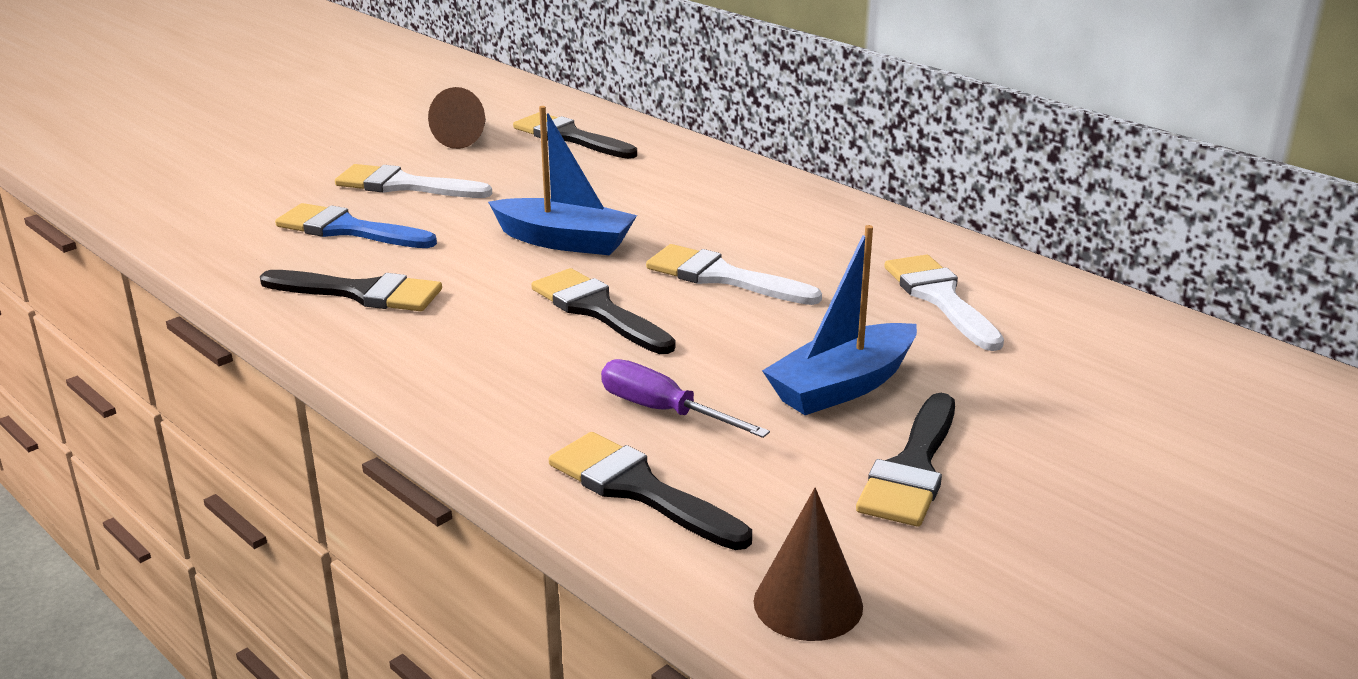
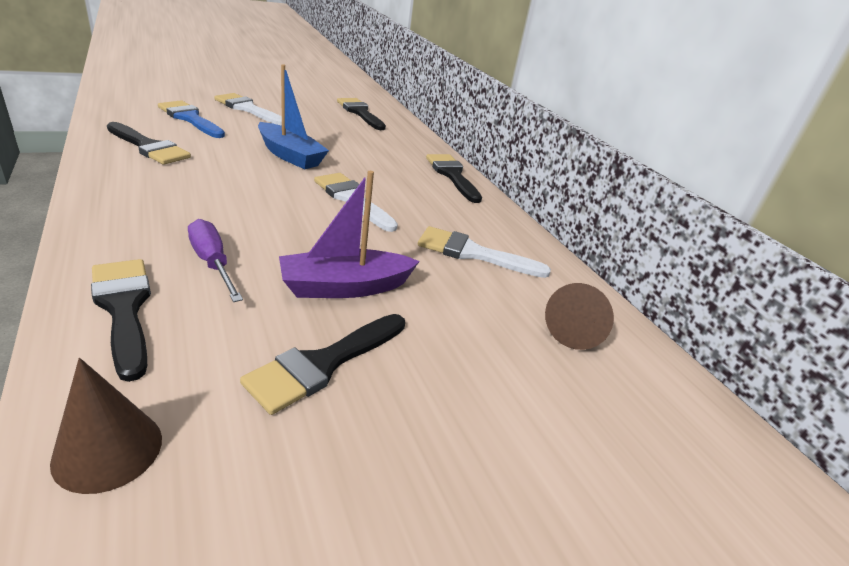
camera: 15 degrees right, 5 degrees up
(466, 137) = (308, 99): brown cone -> brown cone (576, 330)
(597, 310) = (257, 194): black brush -> black brush (452, 175)
(842, 386) = (345, 287): blue boat -> purple boat
(940, 298) = (473, 253): white brush -> white brush turned 75 degrees counterclockwise

